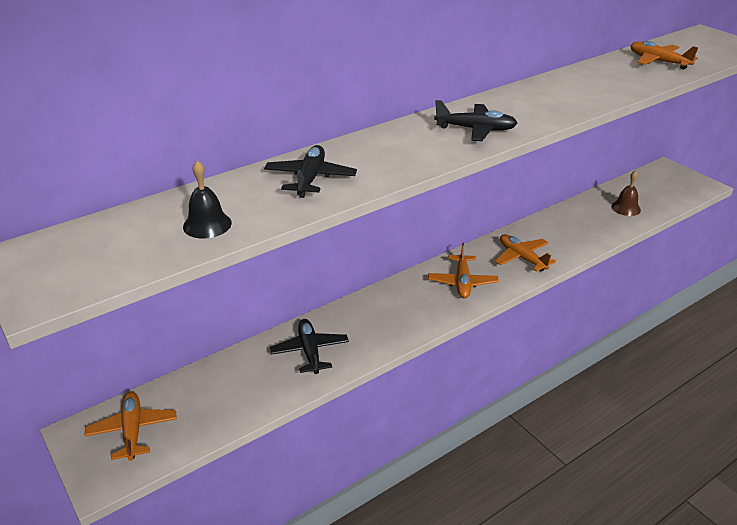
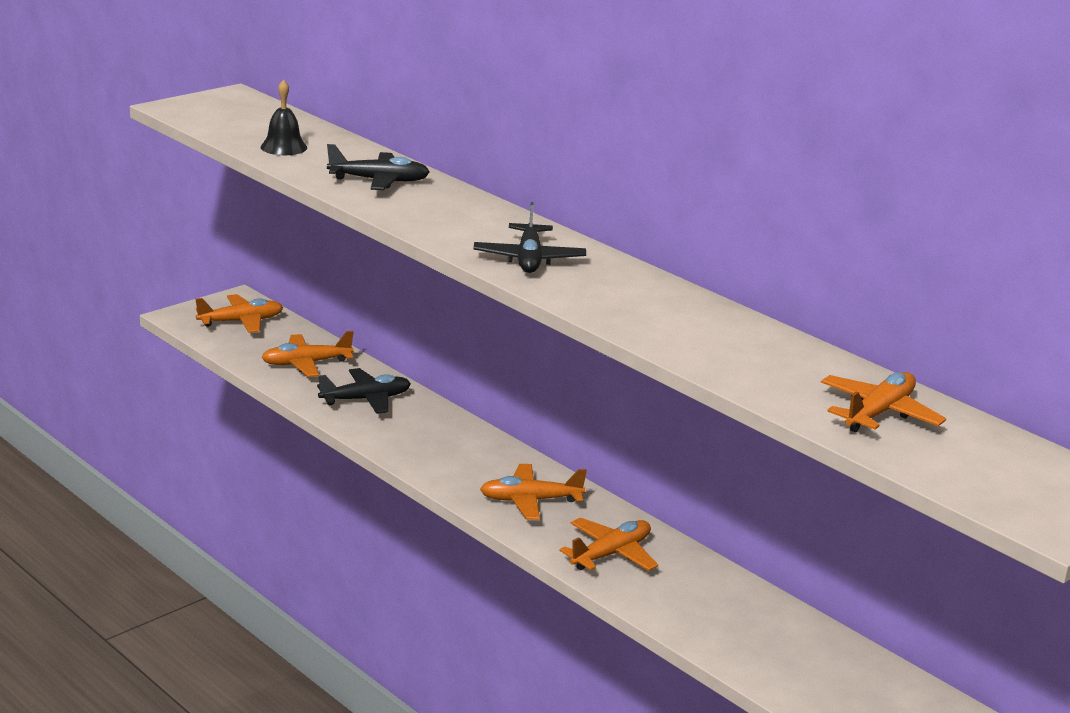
camera: 80 degrees right, 10 degrees down
(236, 385) = (306, 363): none -> orange plane
(625, 208) = (825, 681): brown bell -> none

